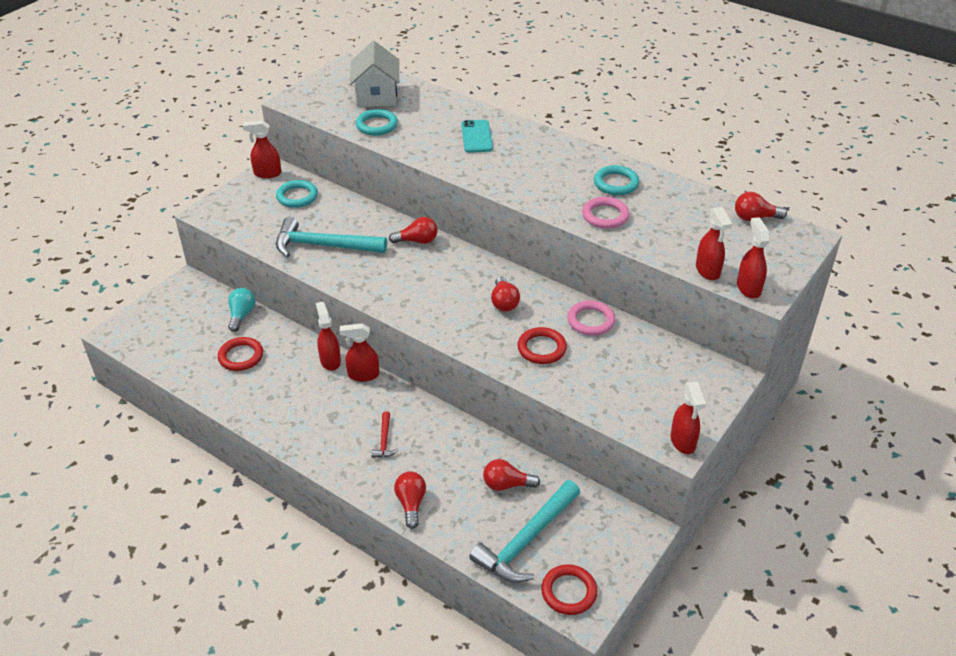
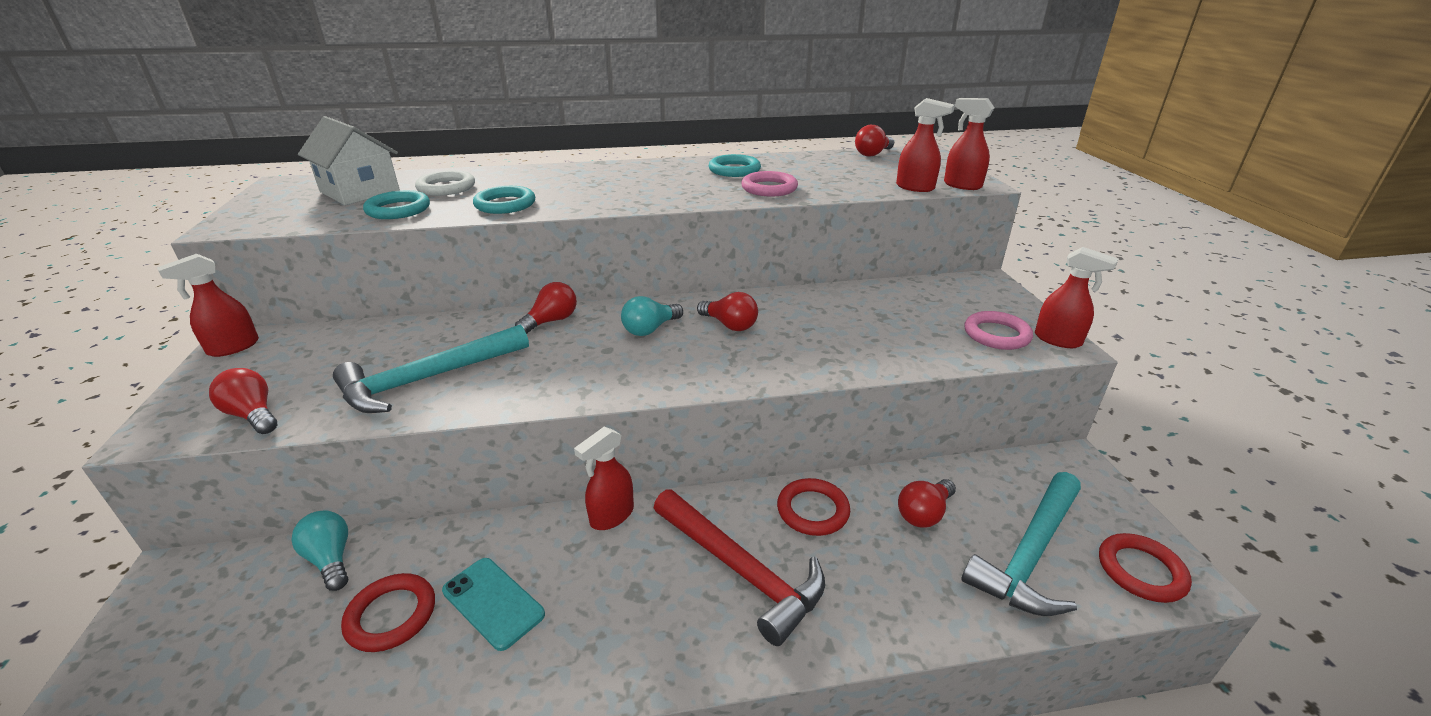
camera: 45 degrees left, 10 degrees down
(297, 196) = (317, 350): turquoise ring -> turquoise ring (505, 204)
(330, 361) = (546, 529): red spray bottle -> none
(384, 440) = (740, 570): red hammer -> red hammer, size x2.18
(411, 504) = (877, 619): red light bulb -> red light bulb (253, 415)
(422, 114) = (446, 187): none -> white ring
(458, 278) = (650, 329): none -> turquoise light bulb
(476, 137) = (541, 184): turquoise phone -> turquoise phone (493, 602)
(526, 540) = (1029, 554): turquoise hammer -> turquoise hammer turned 45 degrees clockwise
(541, 348) = (829, 340): red ring -> red ring (812, 510)
(590, 321) = (827, 299): pink ring -> pink ring (996, 334)

